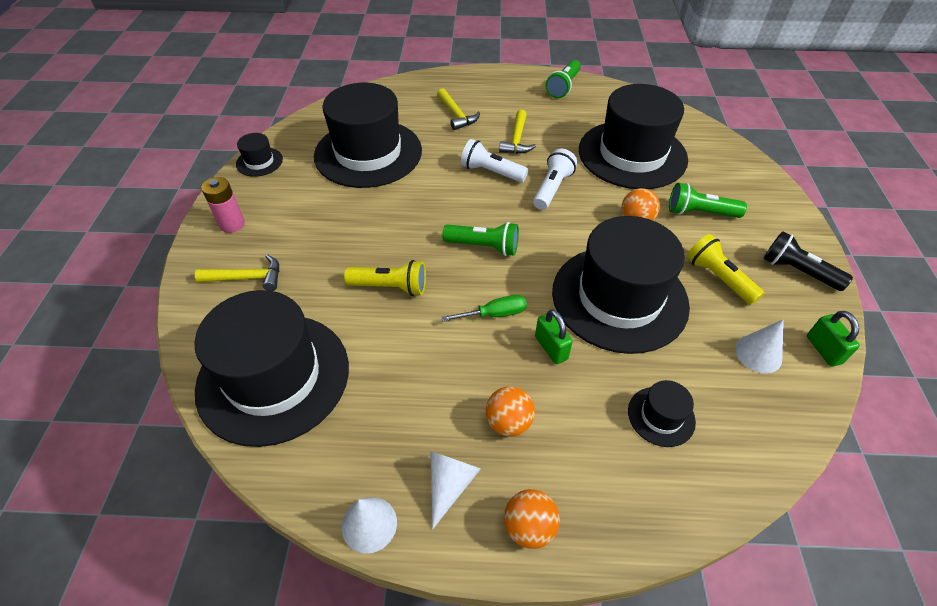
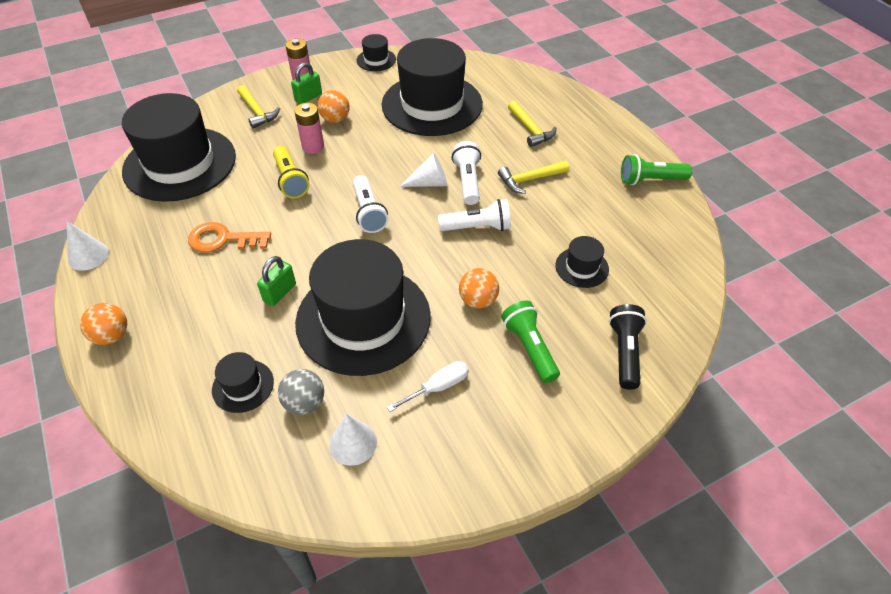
camera: 60 degrees right, 0 degrees up
(352, 253) = (313, 147): none -> pink battery
(440, 372) = (223, 239): none -> orange key
(450, 484) = (130, 282): white cone -> white cone (429, 183)
(456, 115) = (530, 129): yellow hammer -> yellow hammer turned 60 degrees counterclockwise
(483, 246) = (368, 212): green flashlight -> white flashlight
(494, 314) = (296, 247): green screwdriver -> none
(508, 422) = (195, 293): orange ball -> orange ball (335, 119)
(632, 154) = (582, 267): black hat -> black hat, size x0.42
(701, 373) = (304, 403): none -> grey ball
(718, 278) = (438, 387): yellow flashlight -> white screwdriver
(797, 271) = (496, 456): black flashlight -> black flashlight (624, 352)
(823, 350) = (389, 500): green padlock -> green padlock (308, 97)

